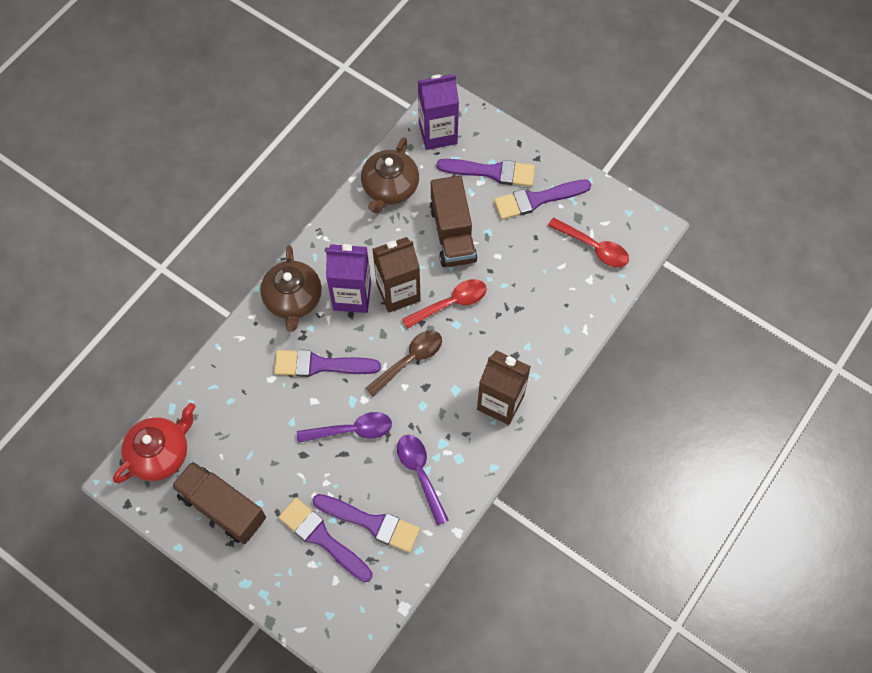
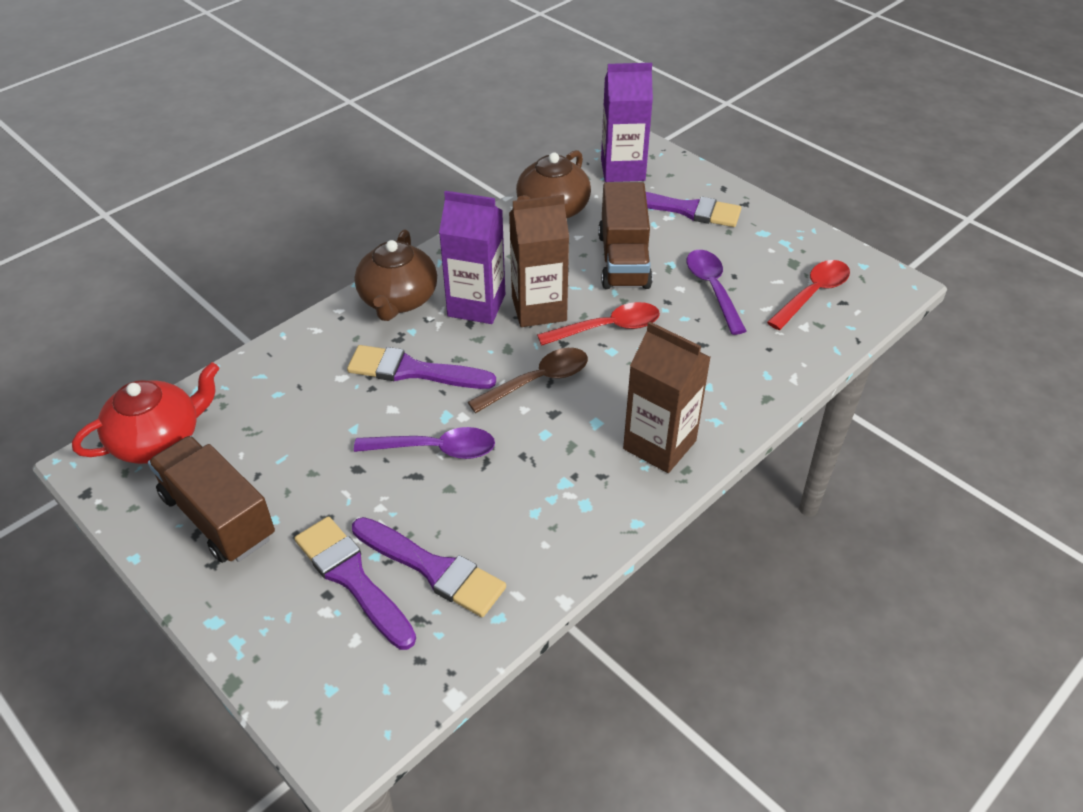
camera: 10 degrees right, 20 degrees down
(420, 474) = (523, 516): purple spoon -> purple spoon (712, 289)
(537, 199) = (740, 240): purple brush -> none
(593, 247) = (812, 294): red spoon -> red spoon turned 90 degrees counterclockwise

